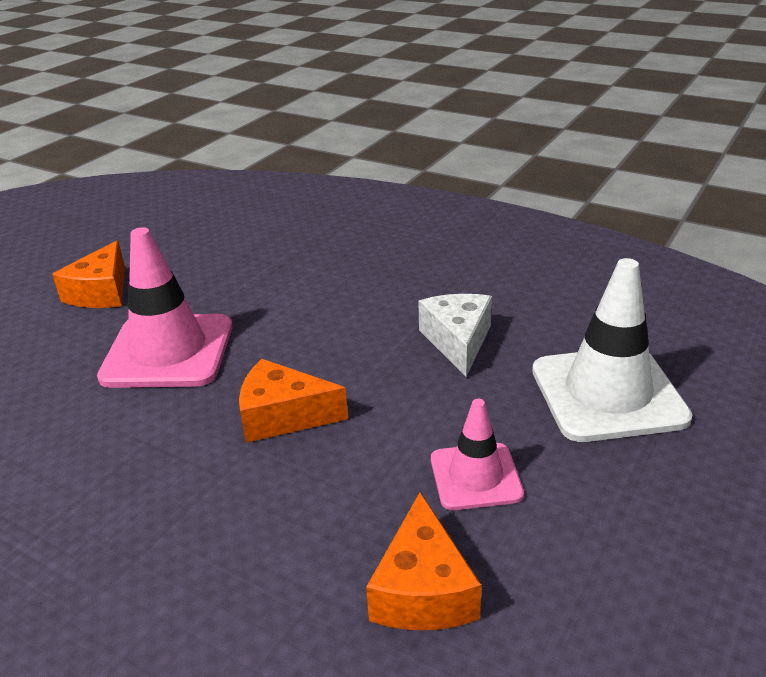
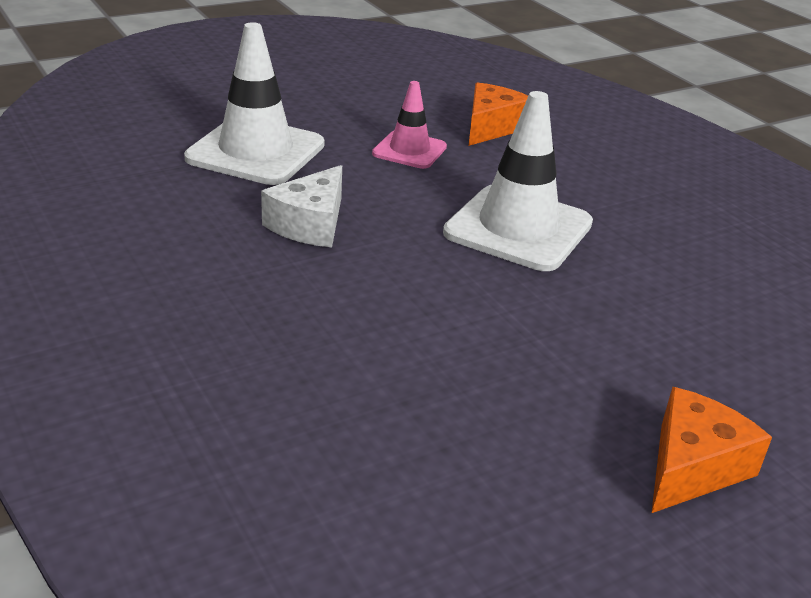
camera: 155 degrees left, 0 degrees up
(168, 351) = (608, 329): pink traffic cone -> none
(283, 416) = (518, 228): orange cheese -> white traffic cone

